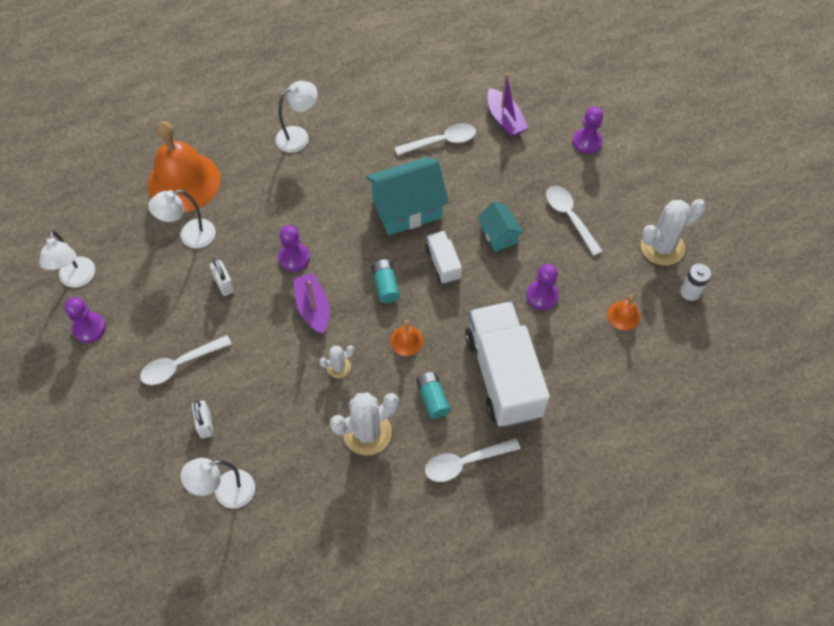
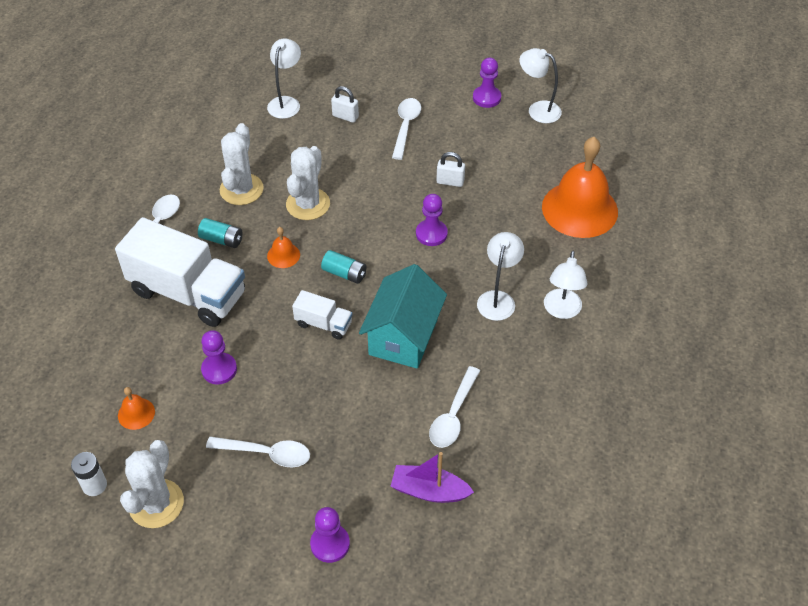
camera: 130 degrees right, 10 degrees down
(190, 236) = (517, 185): white lamp -> white lamp (498, 299)
(313, 308) = (373, 219): purple boat -> none
(338, 367) = (308, 204): white cactus -> white cactus, size x1.92
(499, 235) = (307, 383): turquoise house -> none

